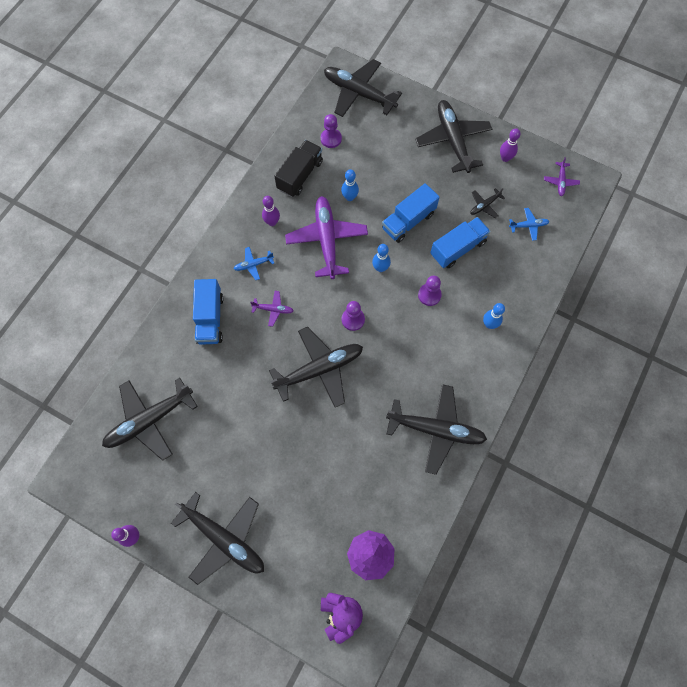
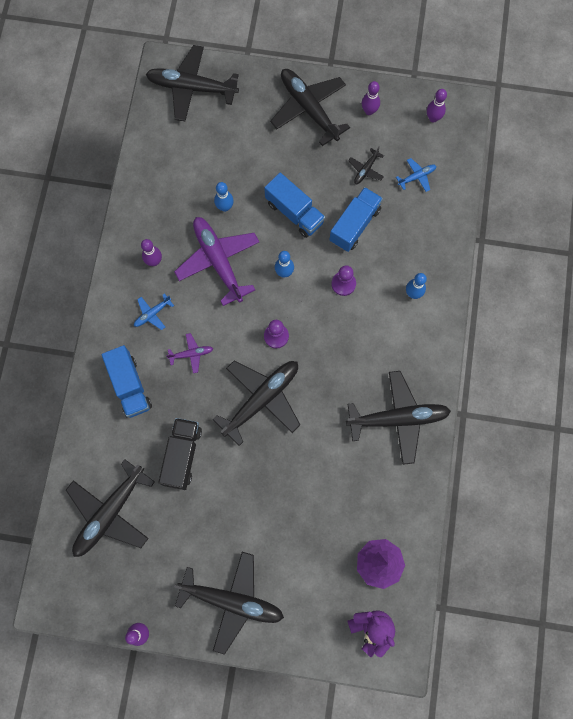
camera: 20 degrees left, 5 degrees up
(300, 175) = (164, 200): black truck -> black truck (182, 455)
(331, 139) = (181, 149): purple pawn -> none
(408, 221) = (294, 213): blue truck -> blue truck turned 75 degrees counterclockwise
(560, 181) = (433, 118): purple plane -> purple bowling pin

